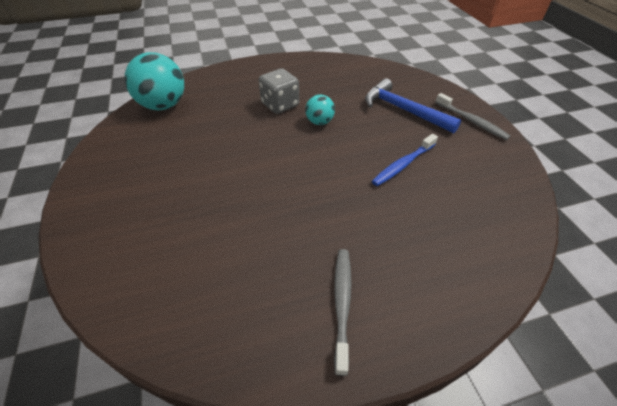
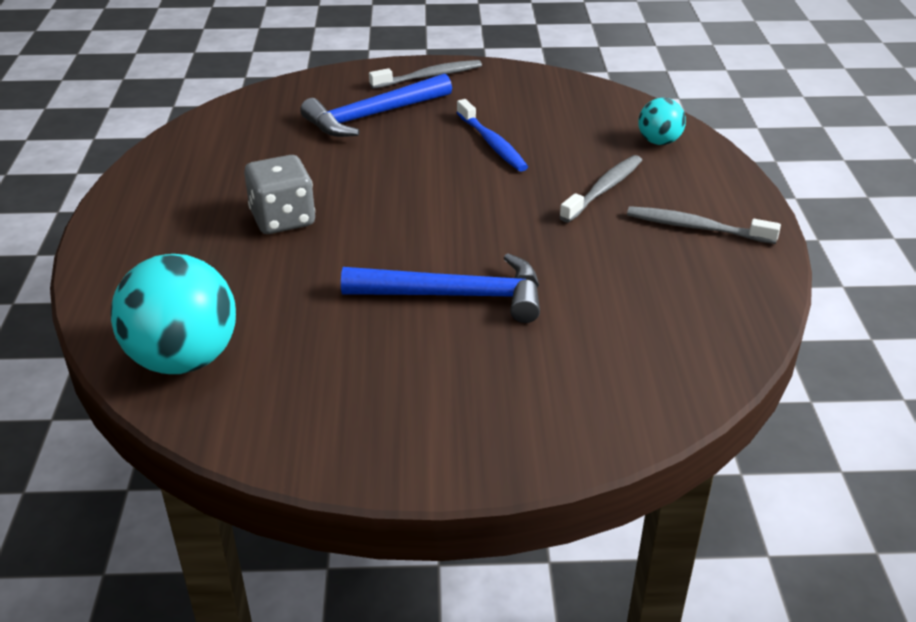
camera: 75 degrees left, 10 degrees down
(222, 179) = (456, 296): none -> blue hammer
(319, 122) = (358, 189): turquoise ball -> turquoise ball (659, 142)
(372, 233) = (603, 189): none -> grey toothbrush

